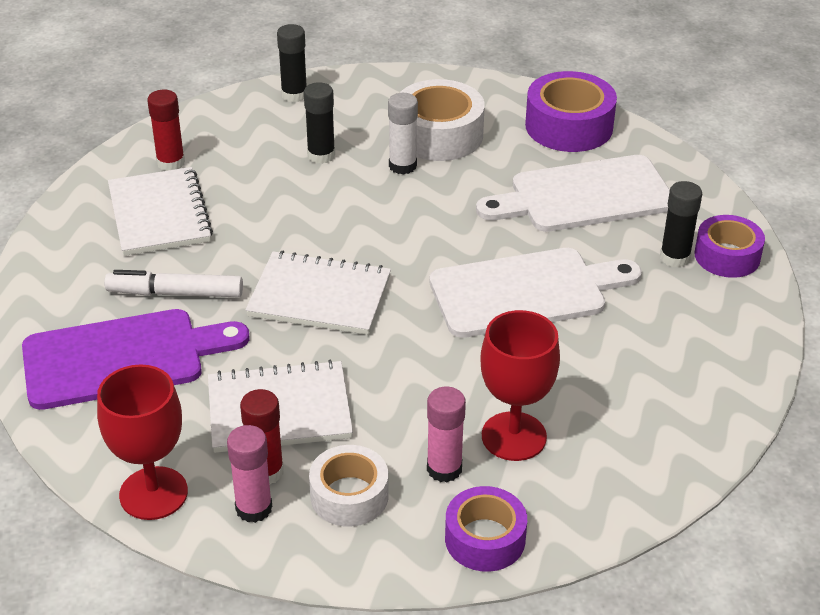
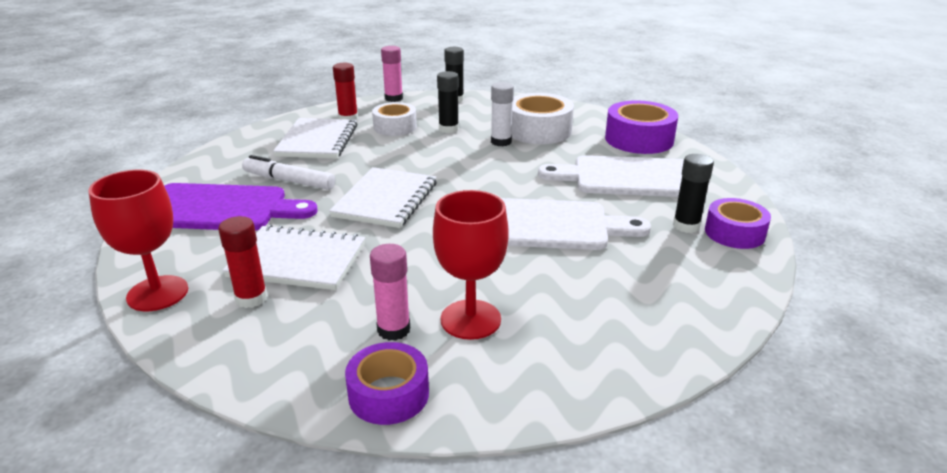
camera: 20 degrees right, 10 degrees down
(254, 508) = (219, 321): pink glue stick -> pink glue stick (393, 98)
(319, 296) = (386, 200): white notebook -> white notebook turned 75 degrees clockwise
(349, 496) = (300, 331): white tape -> white tape (395, 127)

